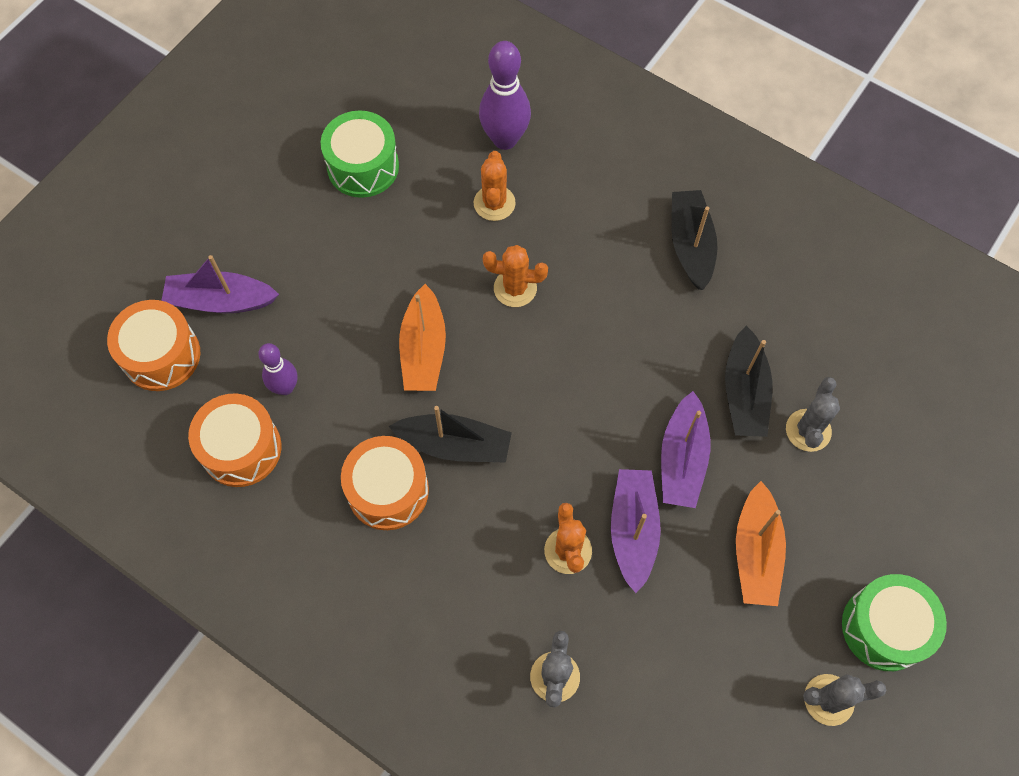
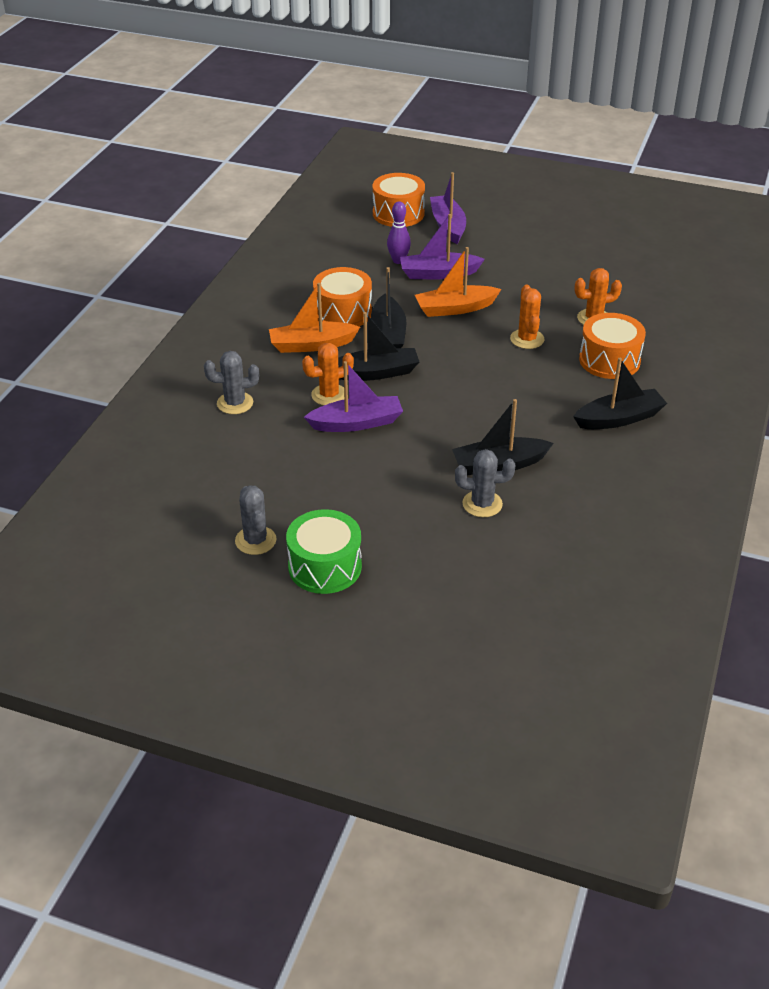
camera: 75 degrees right, 25 degrees down
(241, 448) = (348, 253): orange drum -> orange drum (609, 360)
(363, 166) = (586, 259): green drum -> none
(505, 139) = (653, 314): purple bowling pin -> none
(535, 483) = (375, 373): none -> black boat
(682, 459) = (425, 439): purple boat -> purple boat (438, 274)
(756, 552) = (363, 487): orange boat -> orange boat (311, 345)

